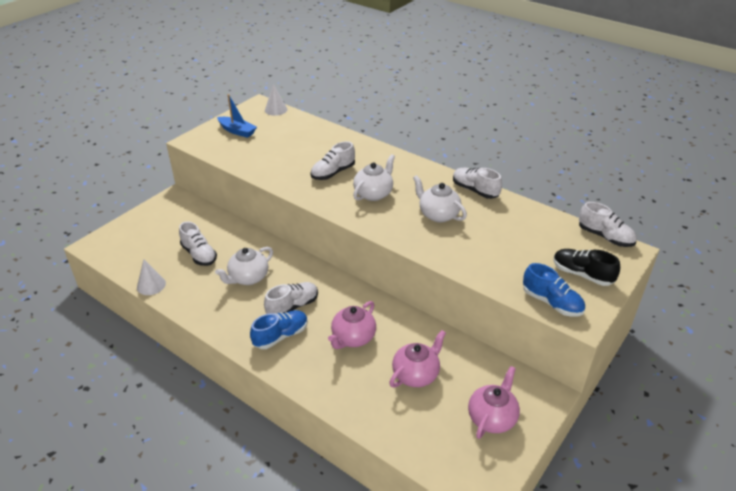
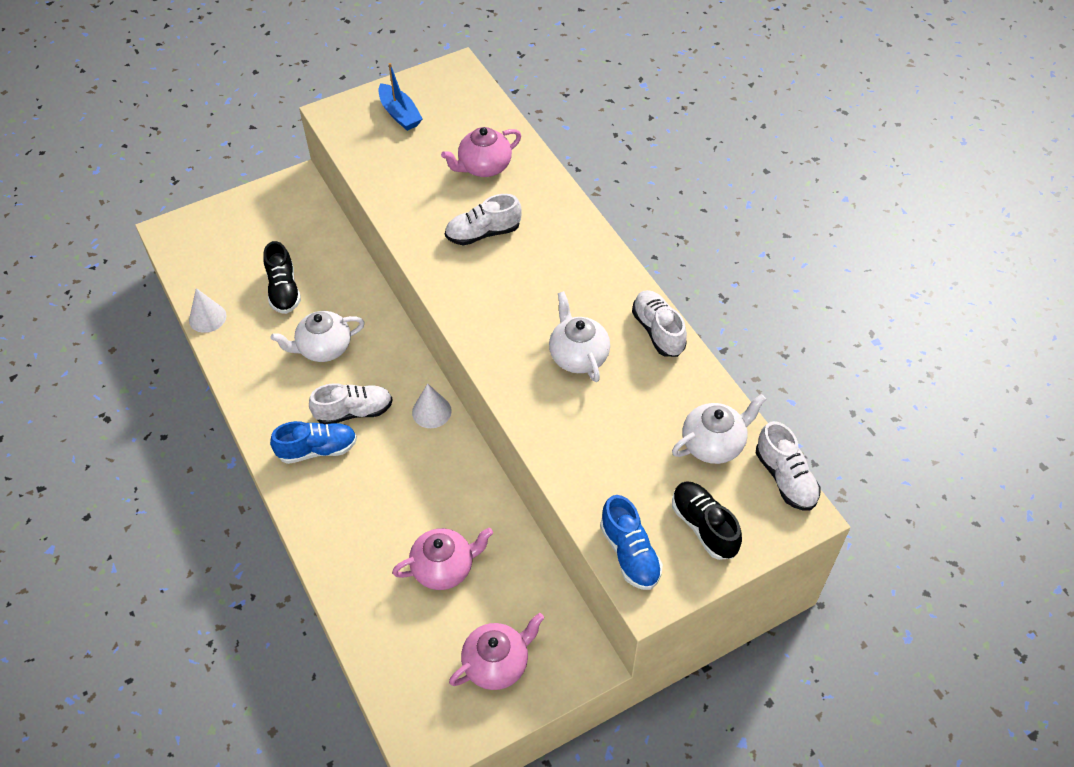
camera: 25 degrees right, 15 degrees up
(199, 255) = (284, 290): white shoe -> black shoe
(276, 110) = (474, 87): white cone -> white cone (431, 411)
(353, 338) = (399, 486): pink teapot -> pink teapot (484, 167)
(374, 194) = (515, 289): white teapot -> white teapot (714, 444)

